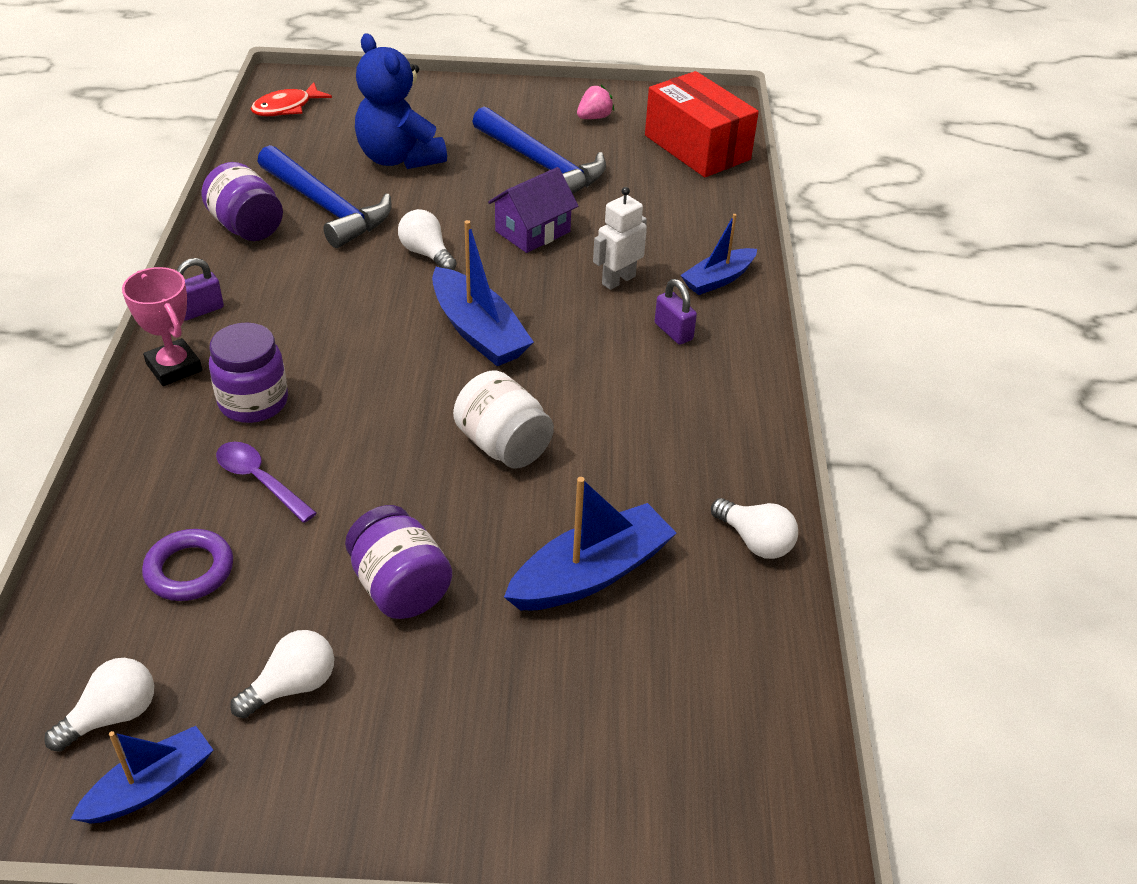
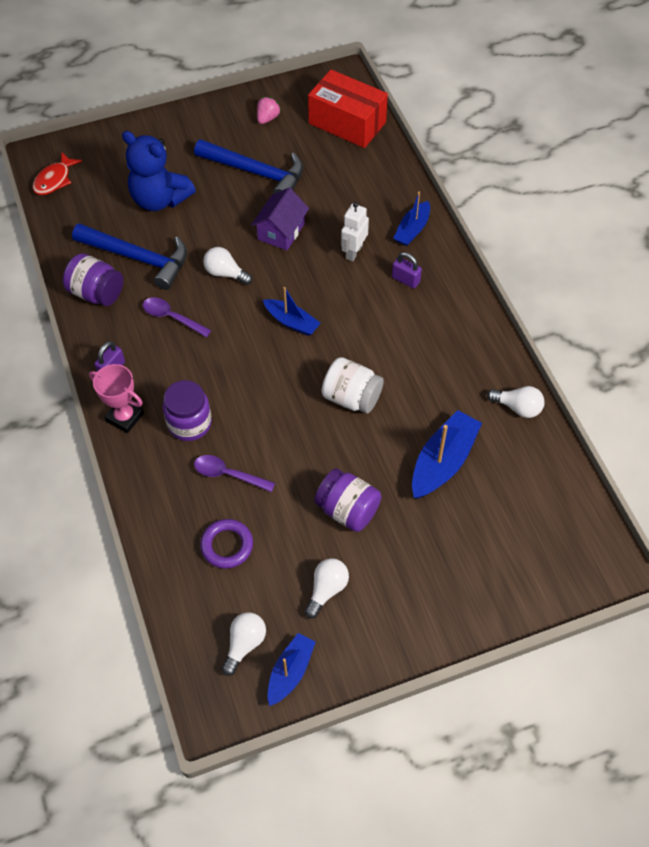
camera: 20 degrees left, 15 degrees up
(321, 279) = (172, 317): none -> purple spoon
(478, 331) = (292, 322): blue boat -> blue boat, size x0.64

